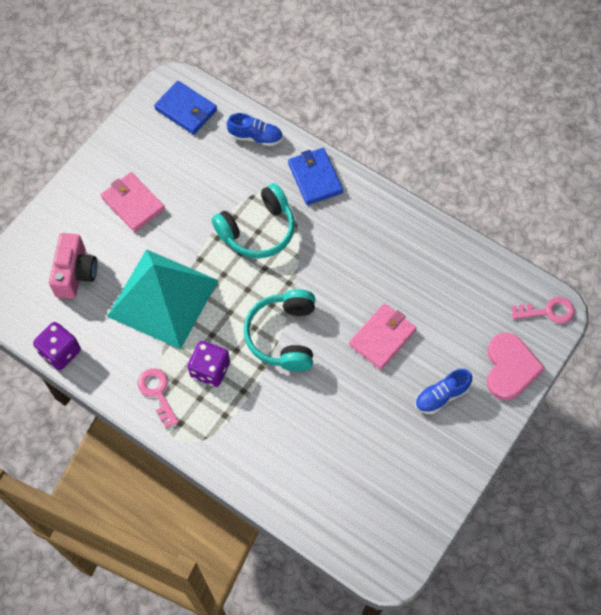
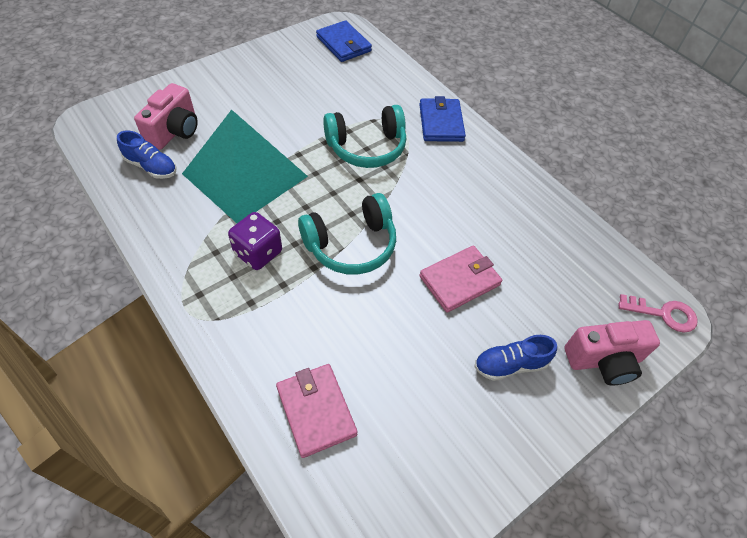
camera: 15 degrees right, 10 degrees down
(60, 352) = (118, 190): purple dice -> none
(133, 203) = (259, 95): pink wallet -> pink wallet (316, 410)
(157, 393) = (191, 257): pink key -> none
(255, 137) = (397, 78): blue shoe -> blue shoe (151, 167)
(283, 336) = (351, 245): turquoise headphones -> turquoise headphones turned 135 degrees counterclockwise
(510, 368) = (603, 361): pink heart -> pink camera

